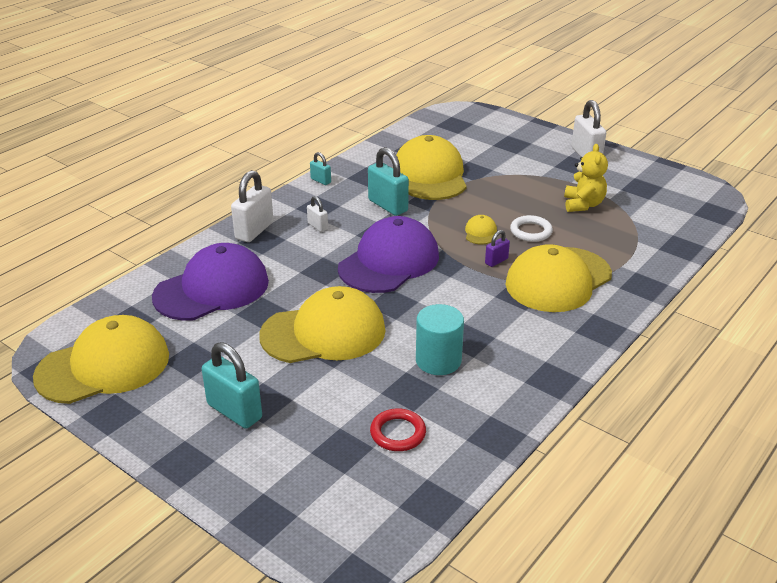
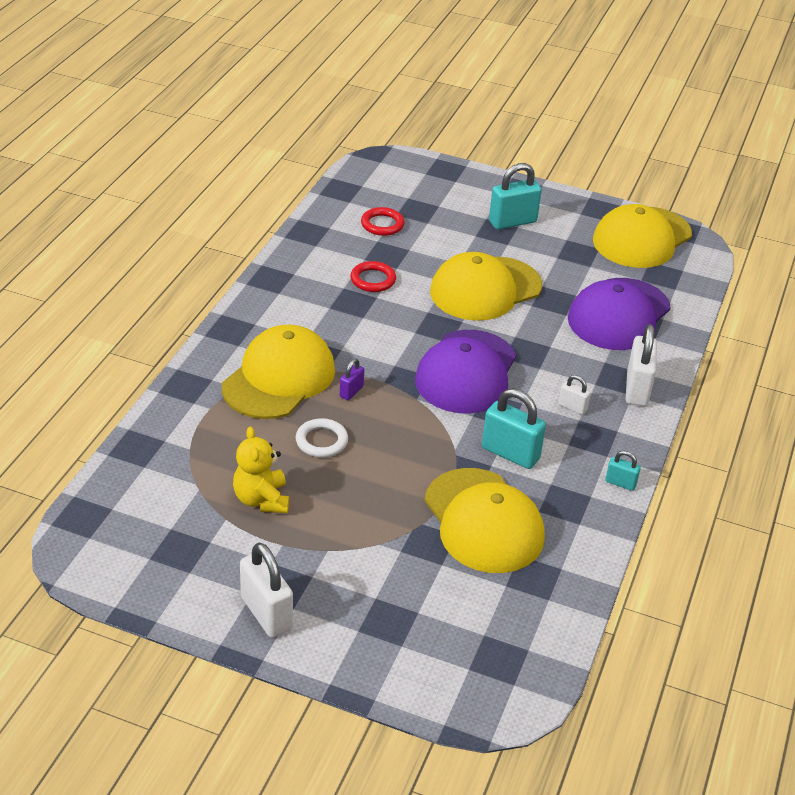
camera: 160 degrees right, 5 degrees up
(234, 411) = (512, 222): turquoise padlock -> turquoise padlock turned 45 degrees counterclockwise
(438, 360) = (373, 280): turquoise cylinder -> red ring
(480, 232) = (381, 429): yellow cap -> none

